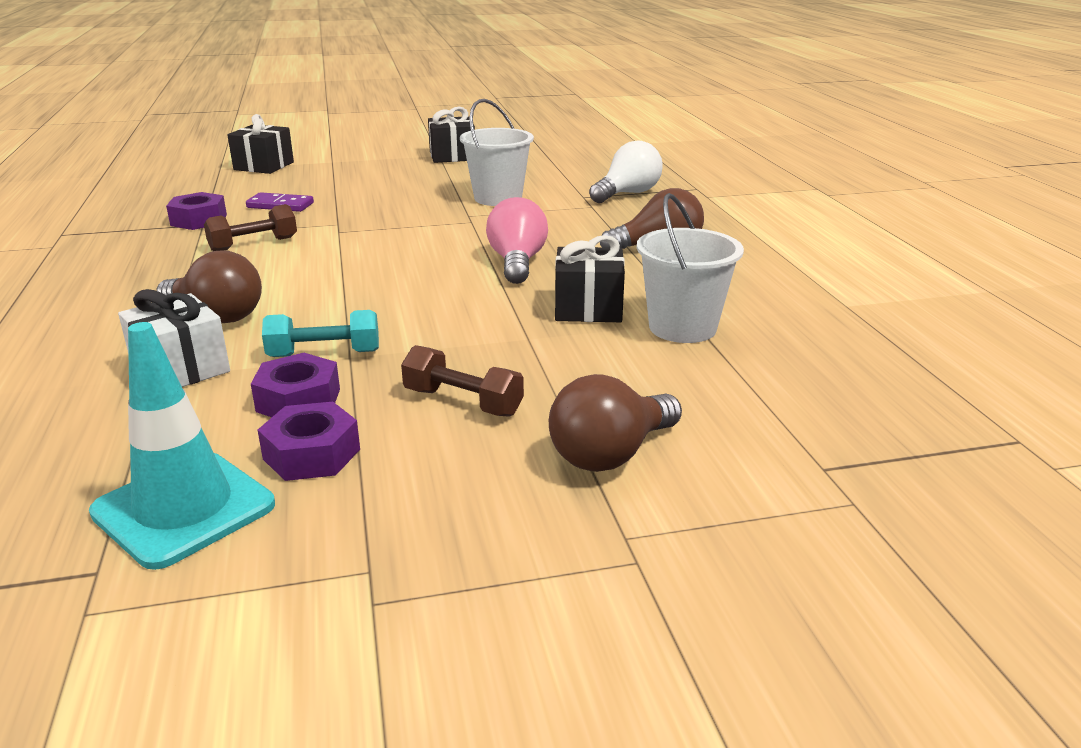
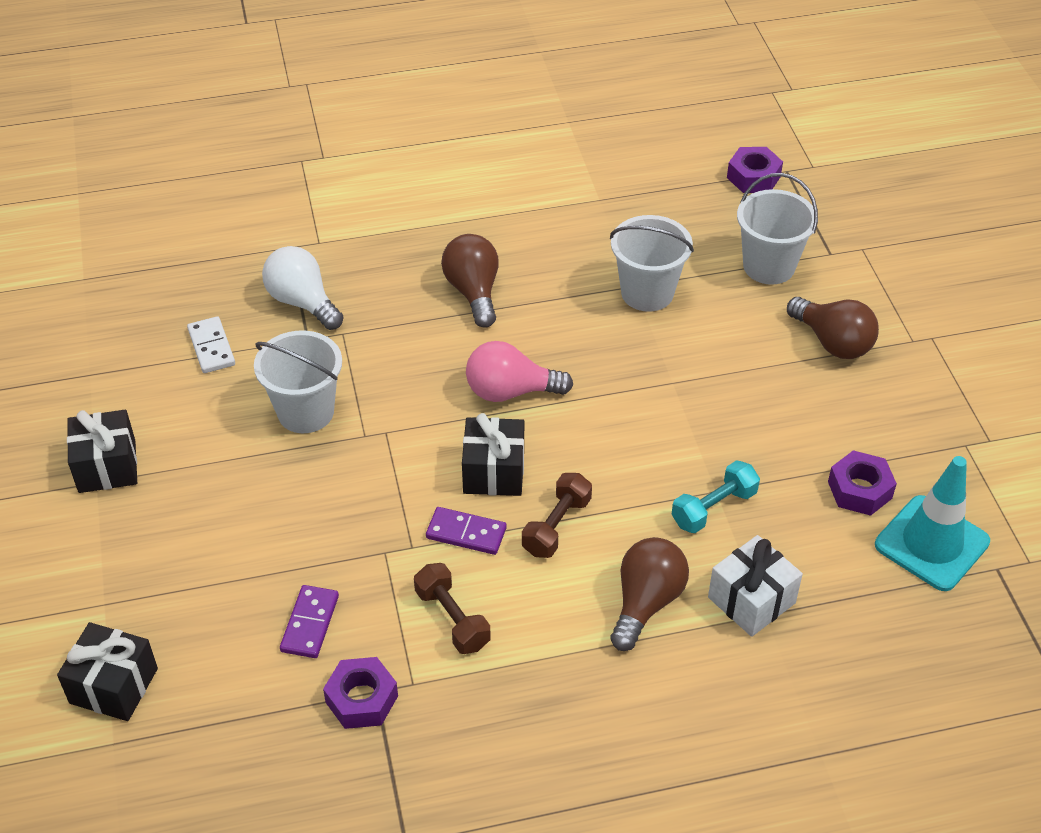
camera: 90 degrees left, 20 degrees up
(298, 400) = (790, 511): purple nut -> purple nut (753, 177)
(324, 354) = (714, 508): turquoise dumbbell -> turquoise dumbbell turned 60 degrees clockwise
(344, 248) = (466, 533): none -> purple domino
(463, 402) = (779, 416): brown dumbbell -> brown dumbbell (556, 526)
(570, 173) = (211, 347): none -> white domino
(588, 308) = (613, 345): black gift -> black gift (494, 472)
(767, 411) = (769, 266): none -> white bucket

